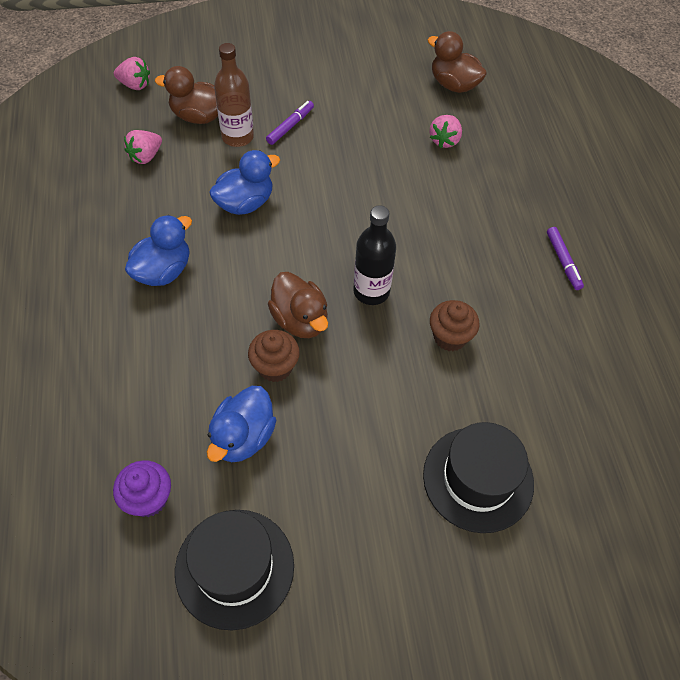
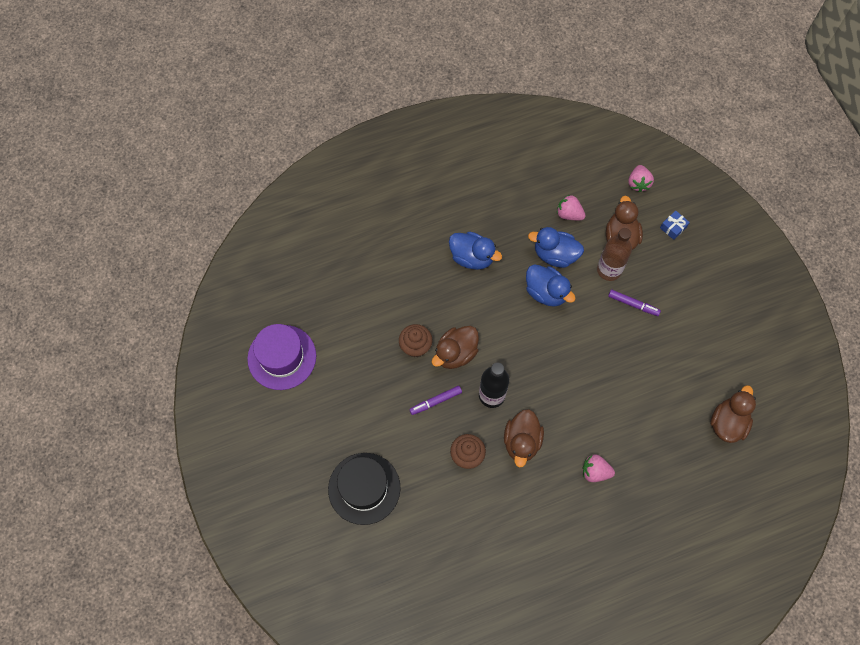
camera: 80 degrees right, 10 degrees up
(148, 499) = (313, 299): purple cupcake -> none
(206, 70) = (673, 227): none -> blue gift
(234, 568) = (282, 357): black hat -> purple hat
(243, 437) = (362, 340): blue duck -> blue duck (555, 255)
(441, 272) = (521, 442): none -> brown duck
(444, 140) = (658, 425): pink strawberry -> pink strawberry (595, 472)
(563, 261) = (558, 532): purple marker -> purple marker (435, 401)

